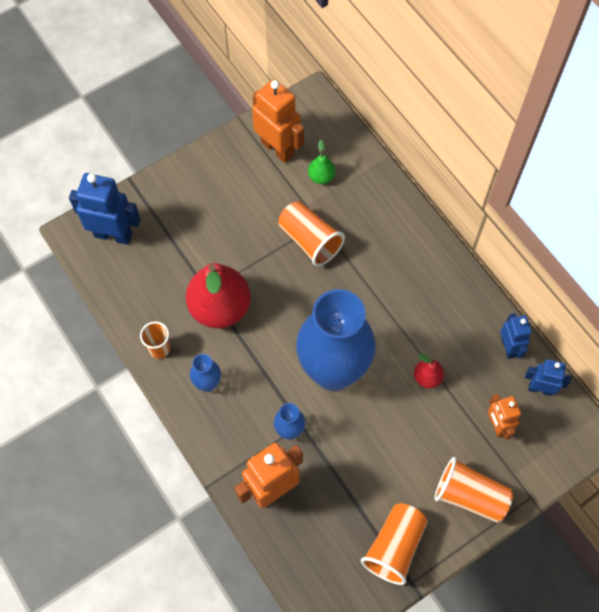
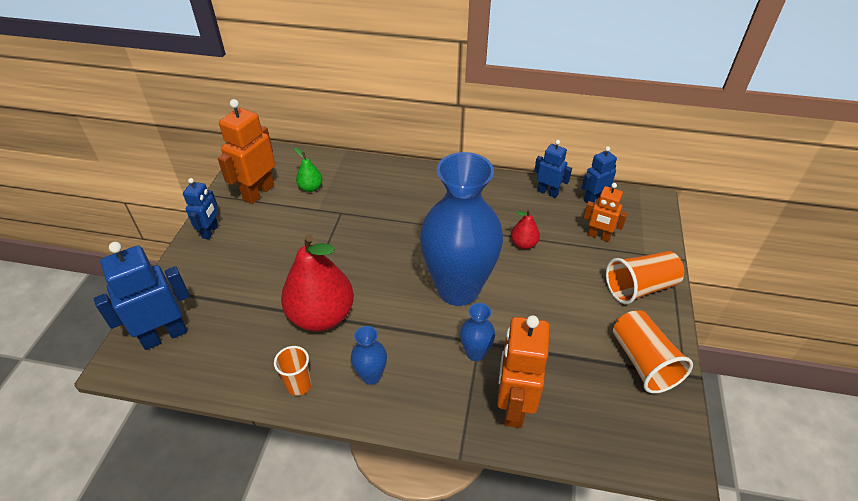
camera: 45 degrees left, 20 degrees down
(212, 162) = (210, 231): none -> blue robot
(278, 148) = (258, 192): orange robot -> orange robot turned 60 degrees counterclockwise
(310, 240) = (345, 226): orange cup -> none

